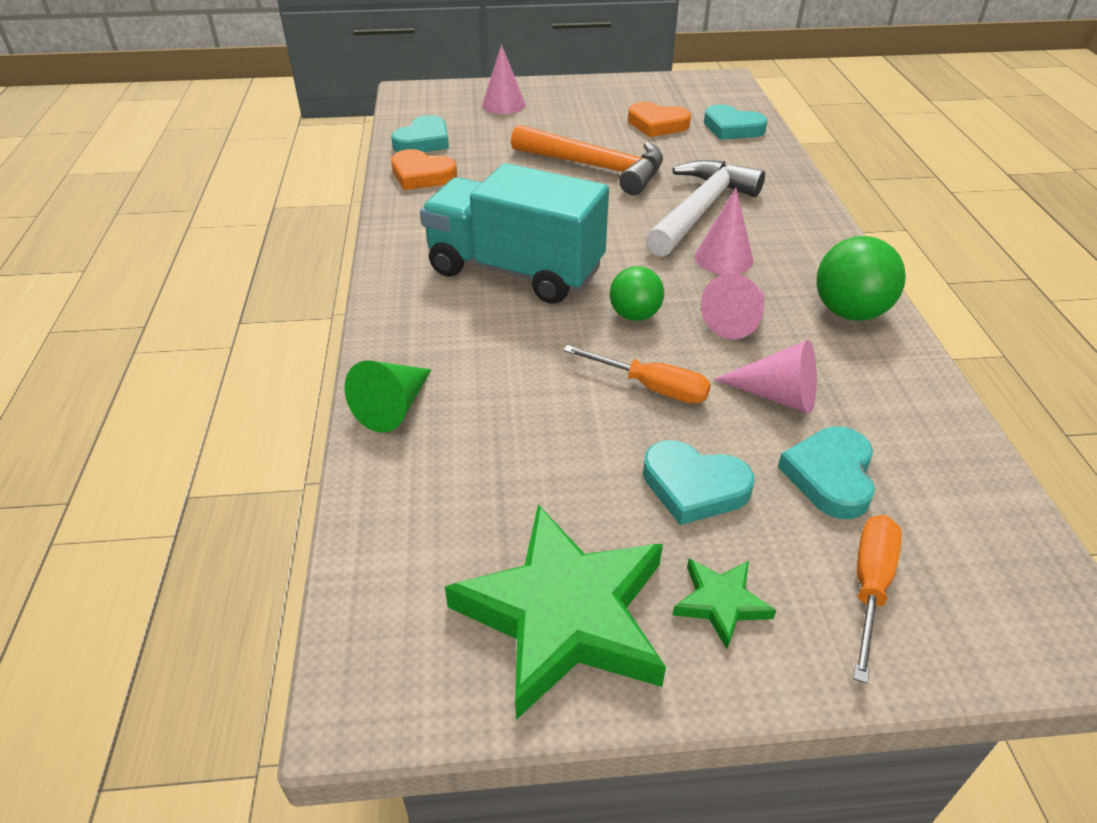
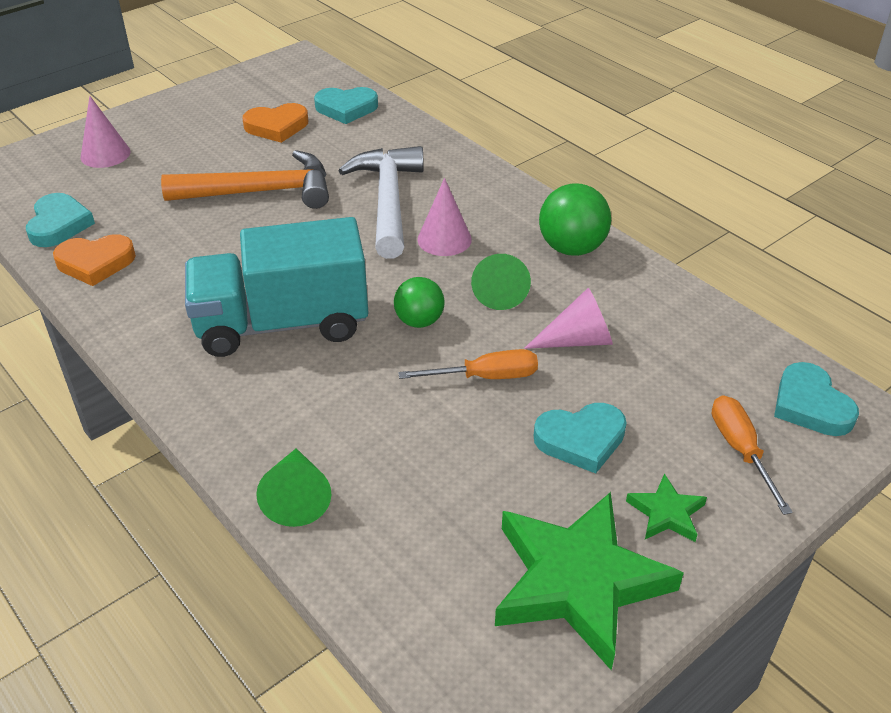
camera: 35 degrees left, 0 degrees up
(737, 321) = (500, 291): pink cone -> green cone
(830, 476) = (659, 385): turquoise heart -> turquoise heart (810, 405)

